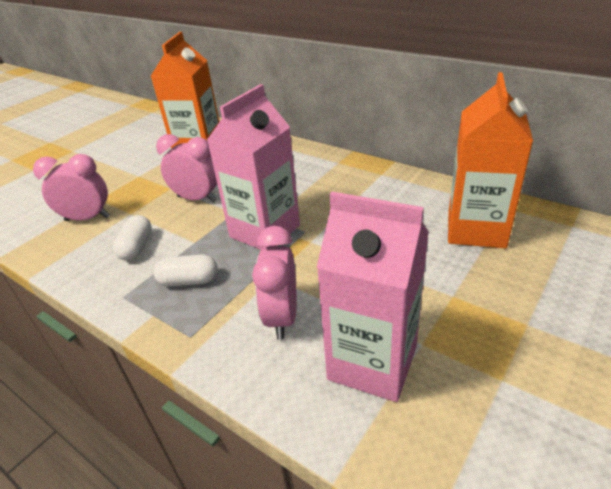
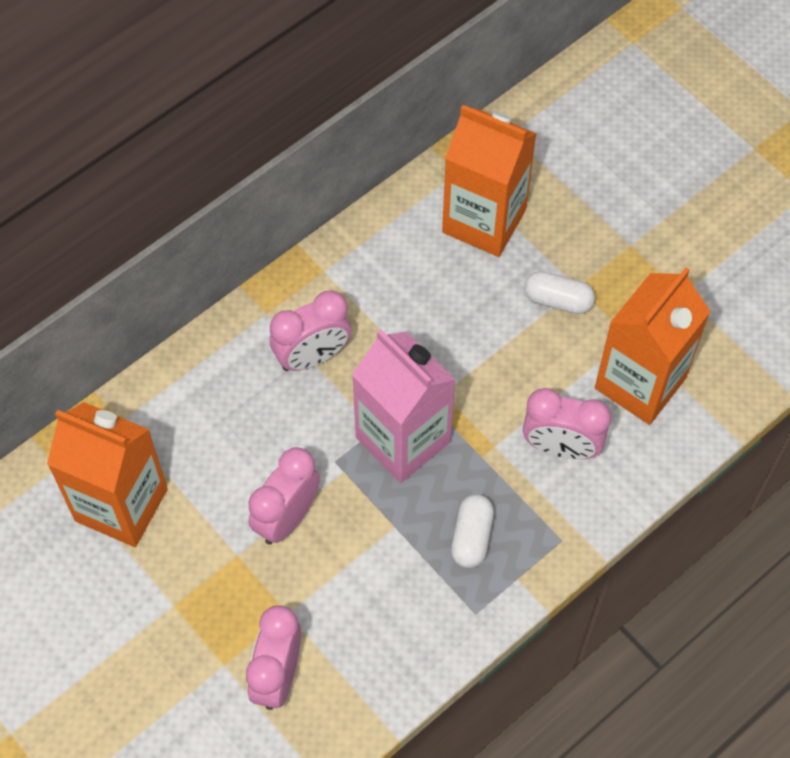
camera: 80 degrees left, 25 degrees up
(136, 247) = (379, 600): white capsule -> white capsule (557, 300)
(315, 183) = (312, 356): none -> pink clock
(372, 362) = (640, 383): pink carton -> orange carton

